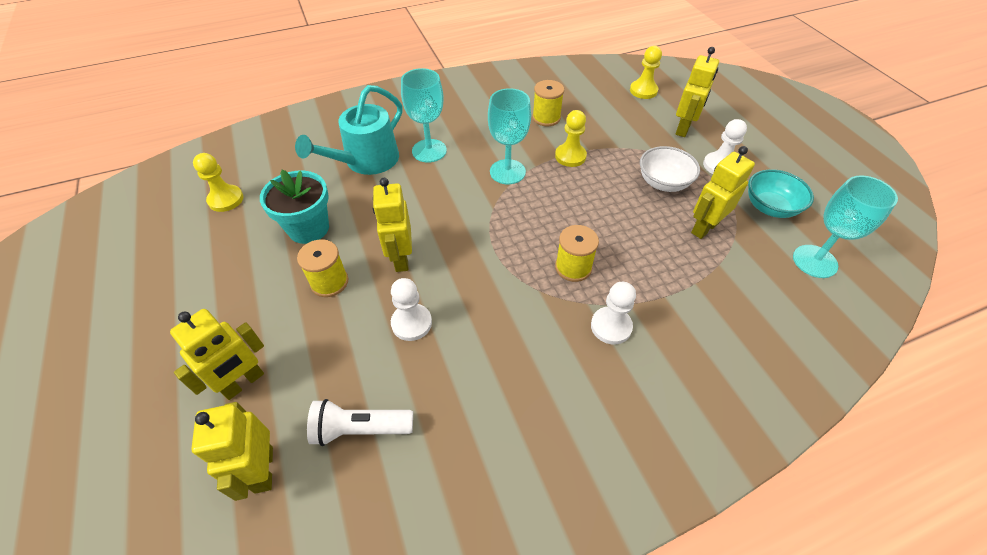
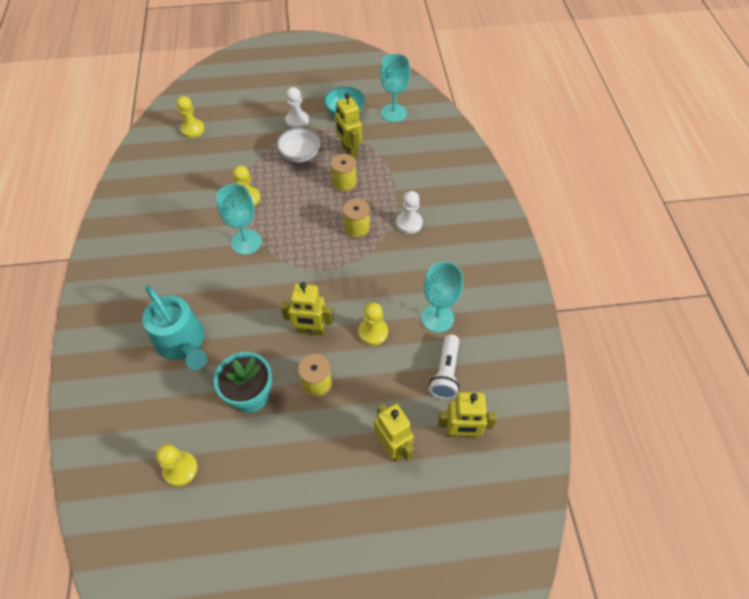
camera: 75 degrees left, 5 degrees up
(411, 323) = (373, 332): white pawn -> yellow pawn
(429, 151) = (192, 291): turquoise goblet -> turquoise goblet (437, 318)
(546, 118) = (192, 200): yellow spool -> yellow spool (344, 183)
(683, 129) = (250, 124): yellow robot -> none

